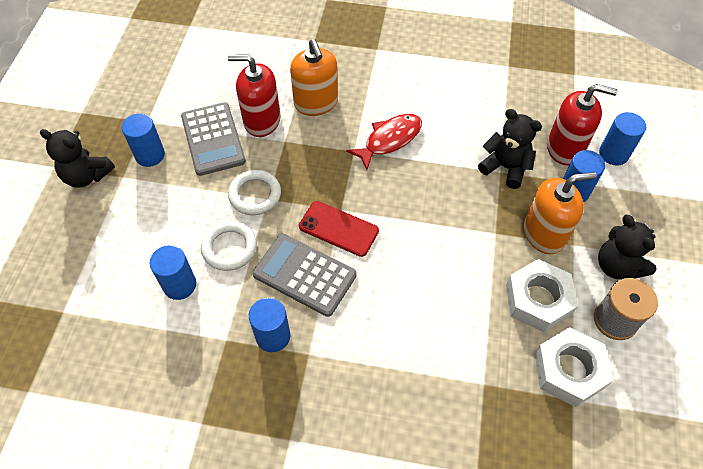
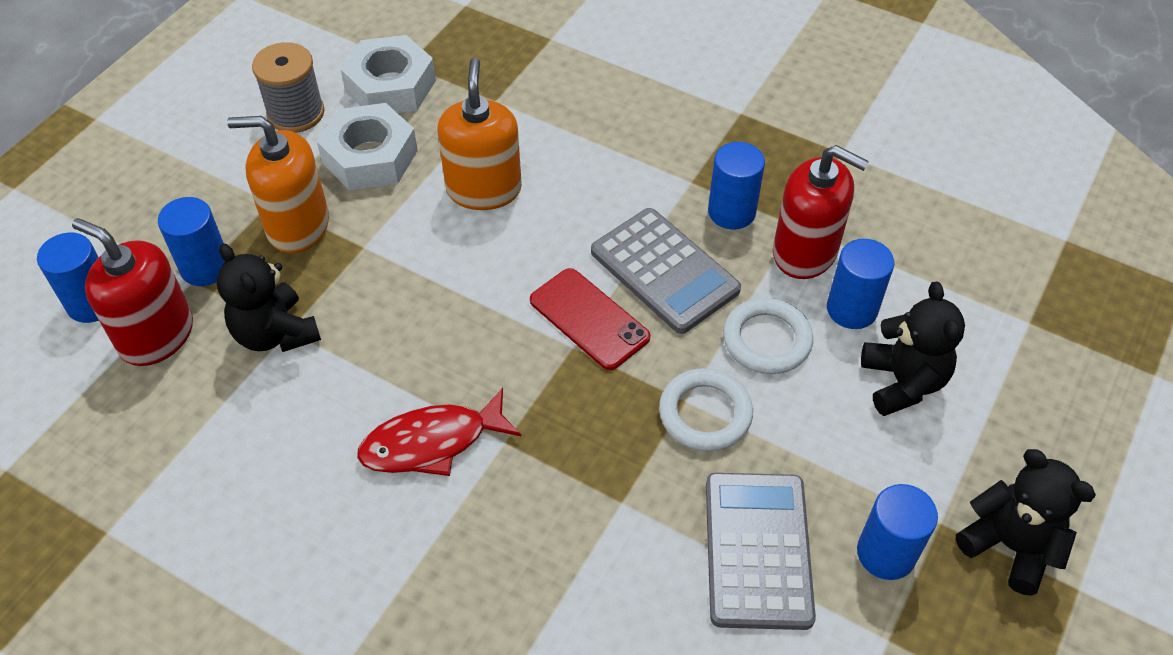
camera: 160 degrees left, 5 degrees down
(262, 121) = (652, 562): red soap dispenser -> red soap dispenser (805, 252)
(316, 103) = (530, 569): orange soap dispenser -> orange soap dispenser (484, 189)
(617, 266) = (238, 163): black teddy bear -> black teddy bear (902, 382)

